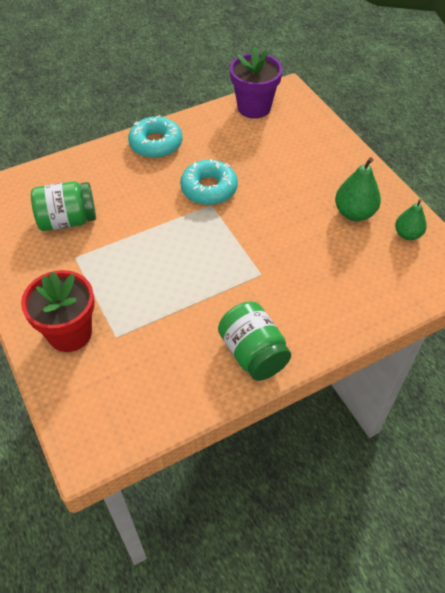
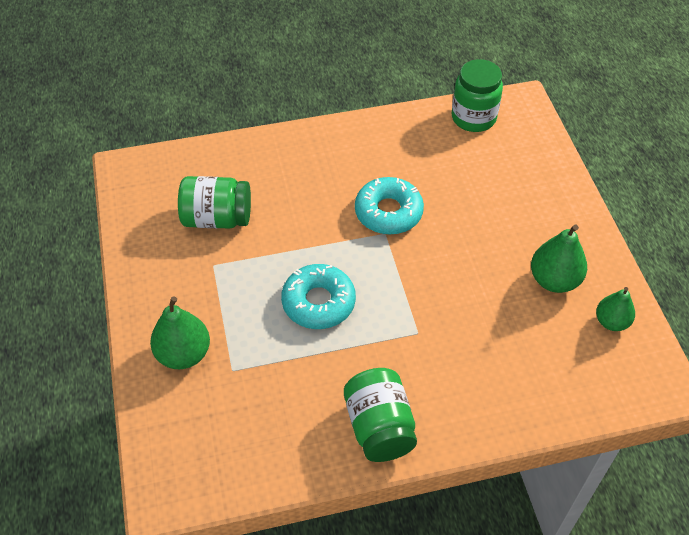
camera: 15 degrees right, 0 degrees up
(70, 333) = (184, 354): red flower pot -> green pear
(156, 144) = (343, 142): turquoise donut -> turquoise donut (318, 302)
(254, 108) = (473, 118): purple flower pot -> green jar

